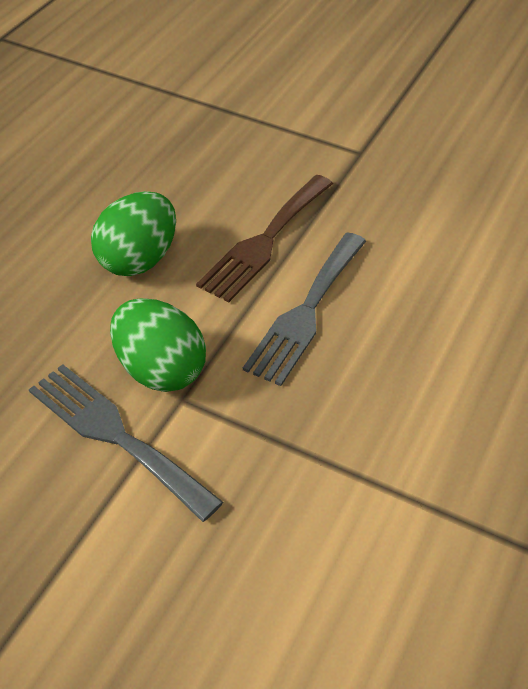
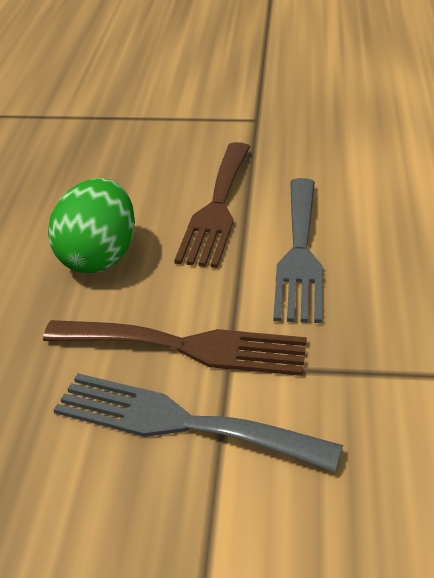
camera: 20 degrees left, 10 degrees down
(160, 370) = (187, 347): green egg -> brown fork

